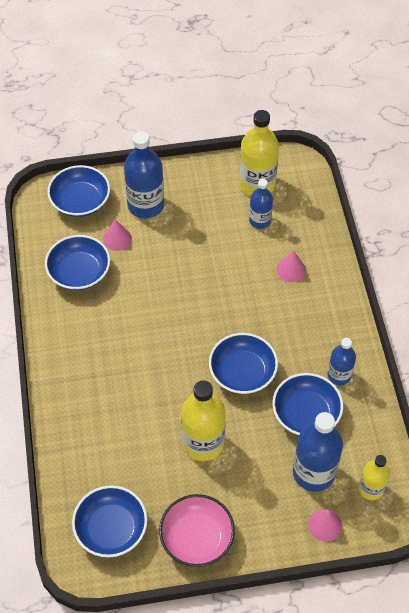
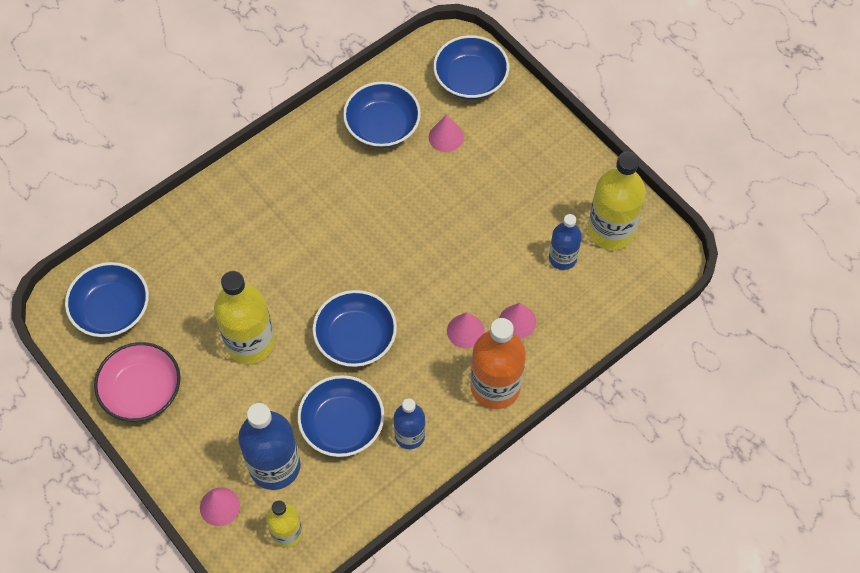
camera: 60 degrees right, 5 degrees up
(146, 205) = (507, 140): blue bottle -> none
(279, 303) = (465, 331): none -> pink cone
(332, 307) = (495, 387): none -> orange bottle

